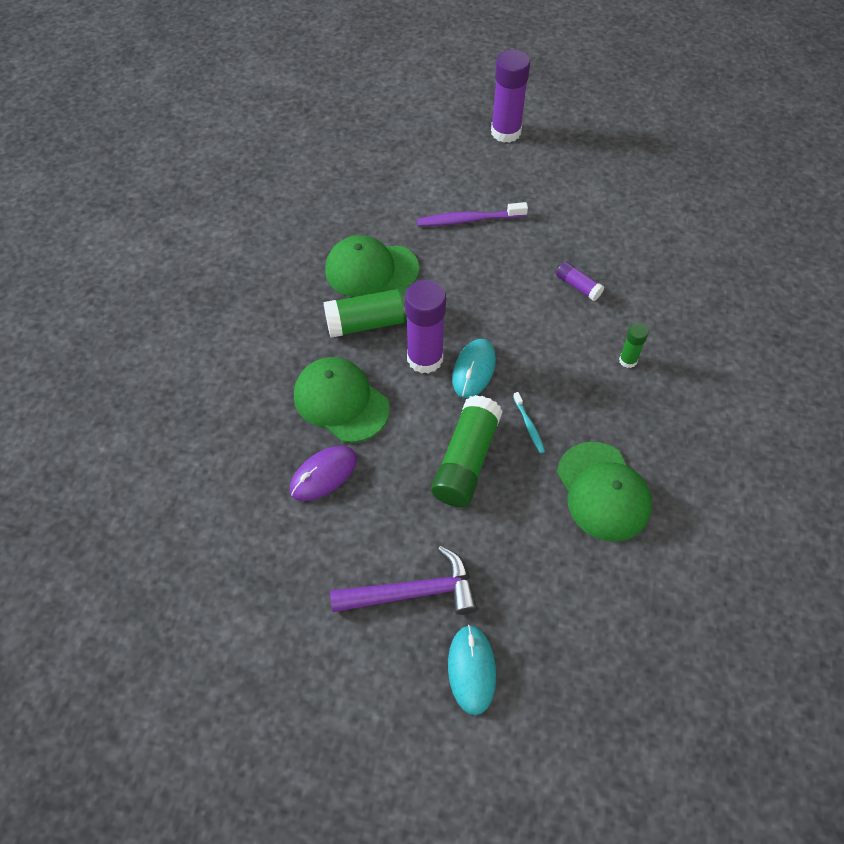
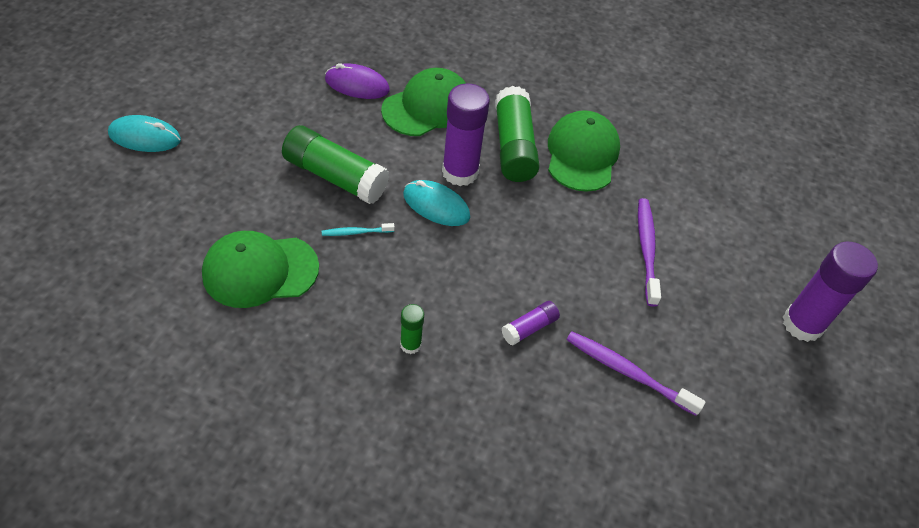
camera: 95 degrees right, 5 degrees down
(323, 475) = (357, 85): purple mouse -> purple mouse turned 45 degrees counterclockwise
(413, 592) = (226, 117): purple hammer -> none
(591, 225) = (628, 372): none -> purple toothbrush

